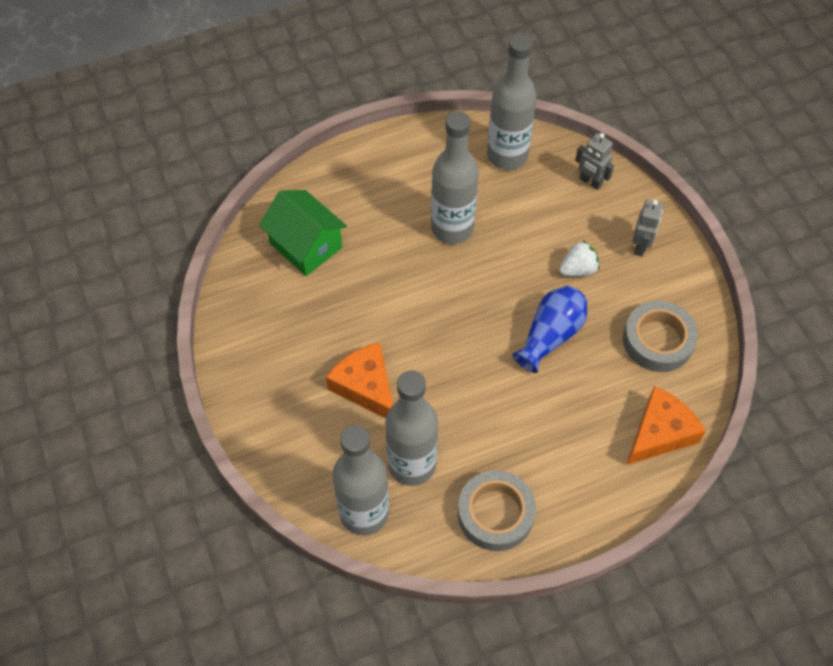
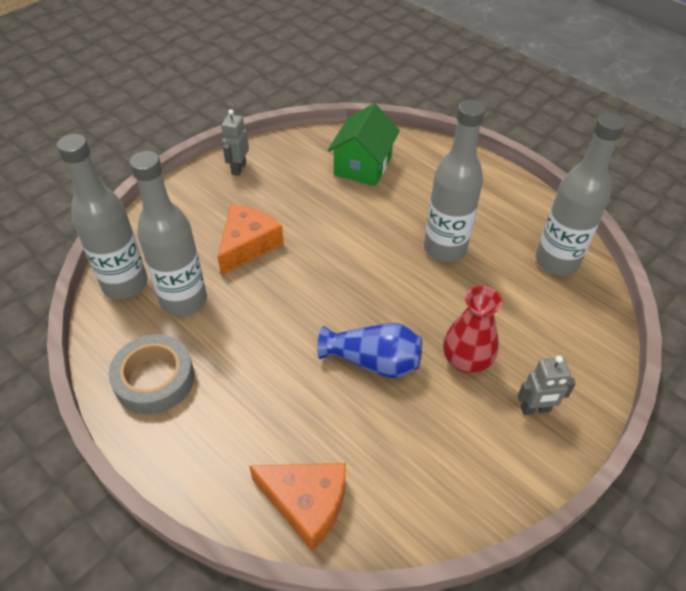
camera: 65 degrees right, 10 degrees down
(578, 269) = (466, 360): white strawberry -> red vase
(590, 182) = (581, 337): grey robot -> grey robot (238, 168)
(658, 341) = (424, 464): grey tape -> none

